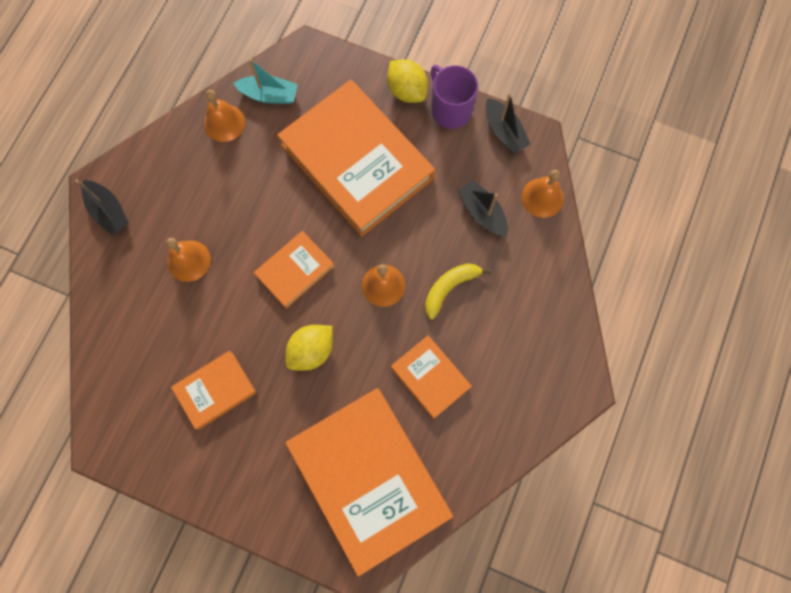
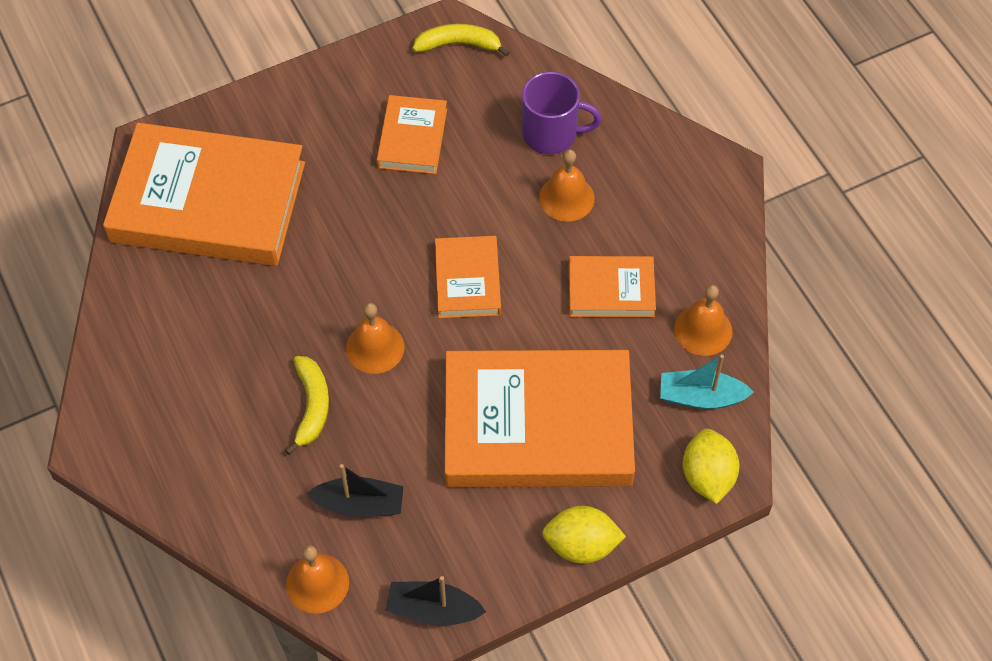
camera: 130 degrees right, 15 degrees down
(108, 211) = (686, 164): black boat -> none
(112, 425) = (459, 44): none -> yellow banana
(269, 95) = (700, 397): turquoise boat -> turquoise boat turned 45 degrees clockwise
(311, 350) = (372, 239): yellow lemon -> yellow lemon (707, 476)
(430, 377) = (243, 319): orange book -> orange book (611, 290)
(450, 110) = (514, 573): purple mug -> purple mug (551, 134)

